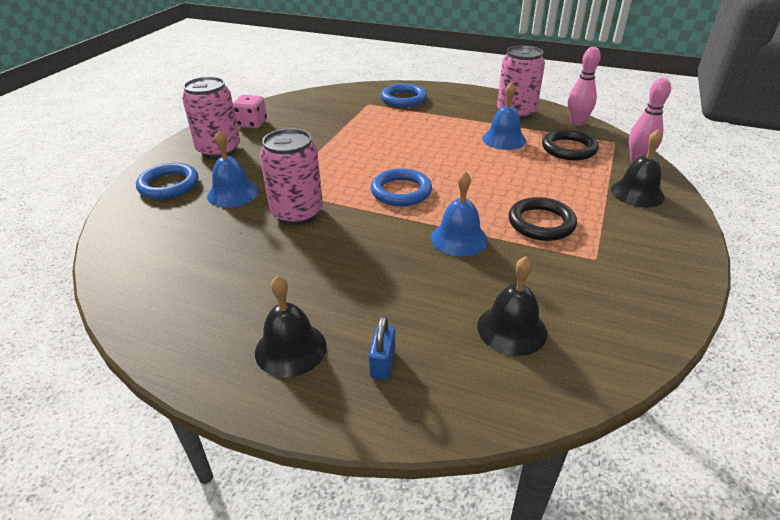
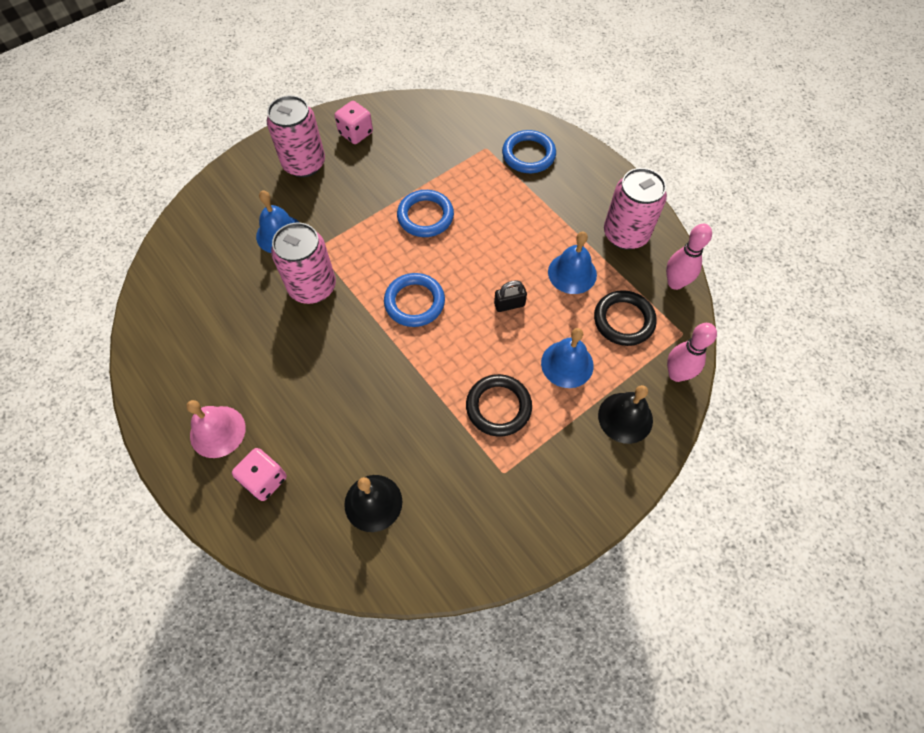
camera: 30 degrees right, 25 degrees up
(169, 185) = (238, 197): blue ring -> blue ring (425, 216)
(290, 348) = (217, 431): black bell -> pink bell
(382, 363) = (265, 479): blue padlock -> pink dice
(459, 238) = (414, 387): blue bell -> blue bell (567, 364)
(478, 168) = (509, 304): none -> black padlock

